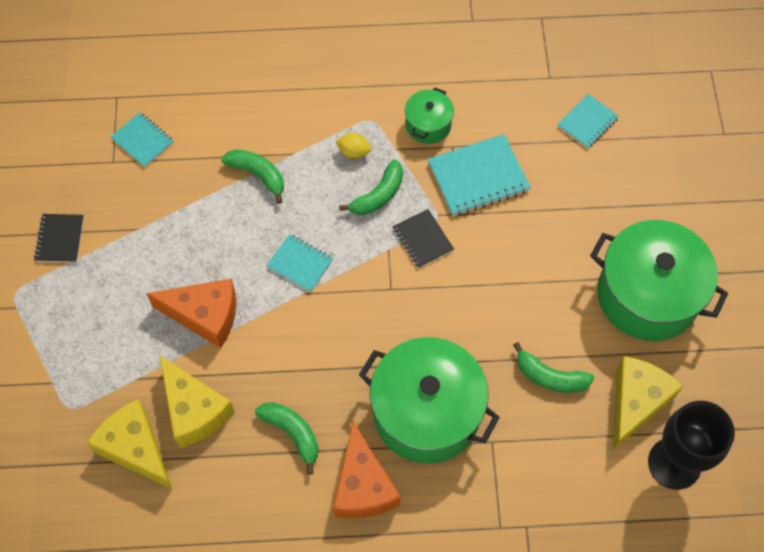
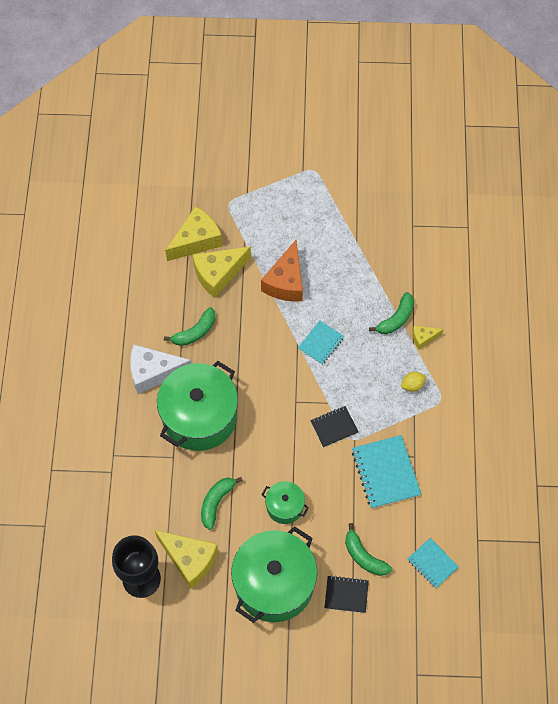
camera: 95 degrees right, 0 degrees up
(60, 239) = (352, 194): black notebook -> black notebook (346, 595)
(142, 141) = (429, 244): turquoise notebook -> none
(285, 142) = (423, 338): none -> yellow cheese
(354, 152) = (412, 385): yellow lemon -> yellow lemon turned 45 degrees clockwise
(363, 486) = (153, 372): orange cheese -> white cheese
(378, 195) = (374, 399): green banana -> green banana (364, 556)
(428, 125) = (435, 441): green pot -> green pot (285, 506)

